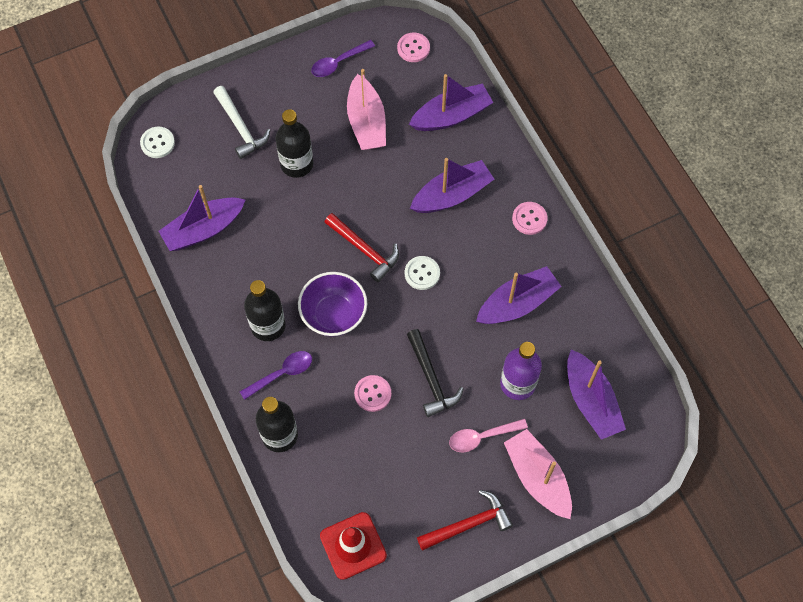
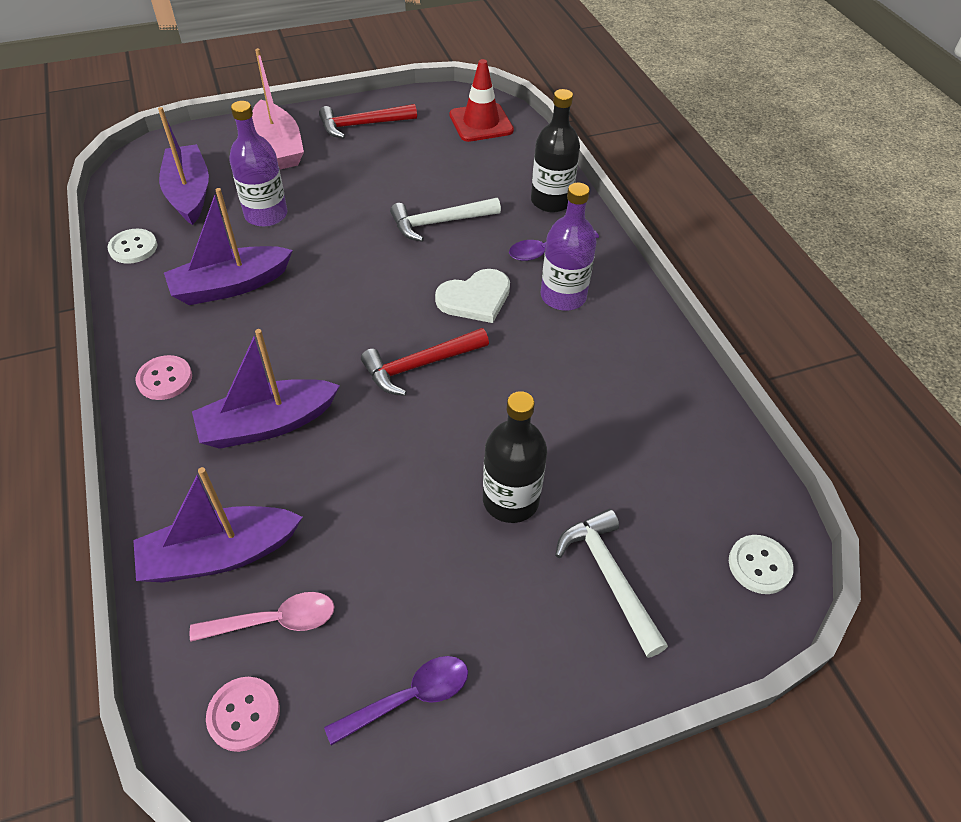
camera: 175 degrees left, 15 degrees down
(204, 229) = (660, 418): purple boat -> none
(268, 325) = (563, 296): black bottle -> purple bottle
(334, 315) = (475, 298): purple bowl -> white heart
(365, 250) = (420, 366): red hammer -> red hammer turned 75 degrees counterclockwise
(366, 122) = (377, 561): pink boat -> none
(372, 394) = (439, 223): pink button -> white hammer
(422, 273) = (346, 330): white button -> white button (133, 248)
(431, 379) = (366, 228): black hammer -> none
(482, 437) = (325, 179): pink spoon -> pink spoon (275, 620)

